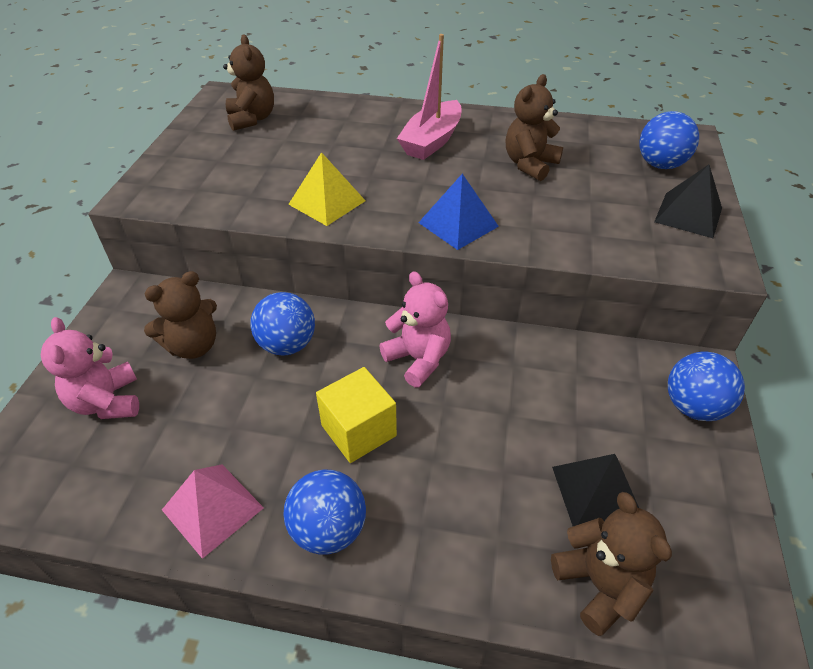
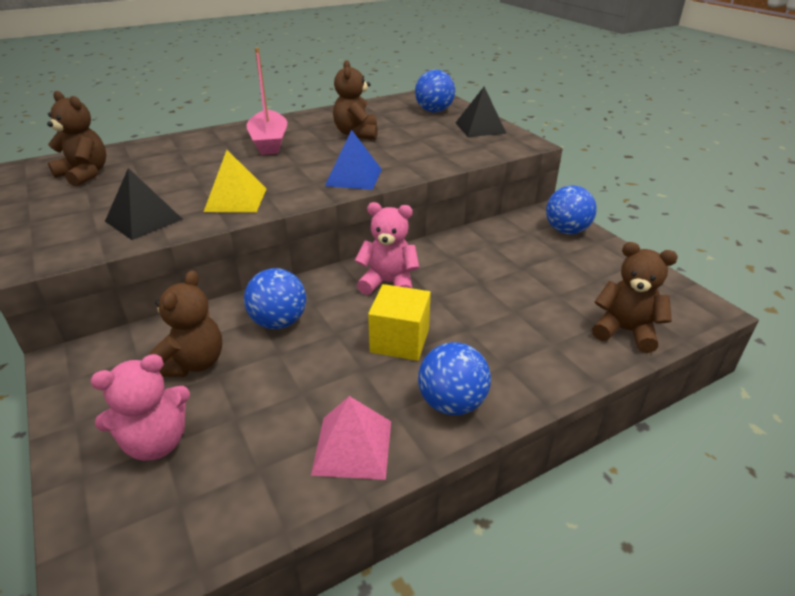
camera: 40 degrees left, 10 degrees down
(107, 402) = (156, 442): pink teddy bear -> pink teddy bear turned 60 degrees counterclockwise
(597, 493) = (572, 292): black pyramid -> black pyramid (144, 220)

